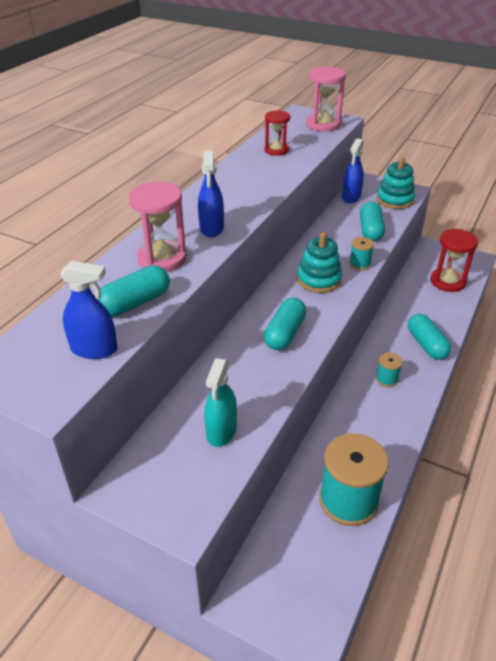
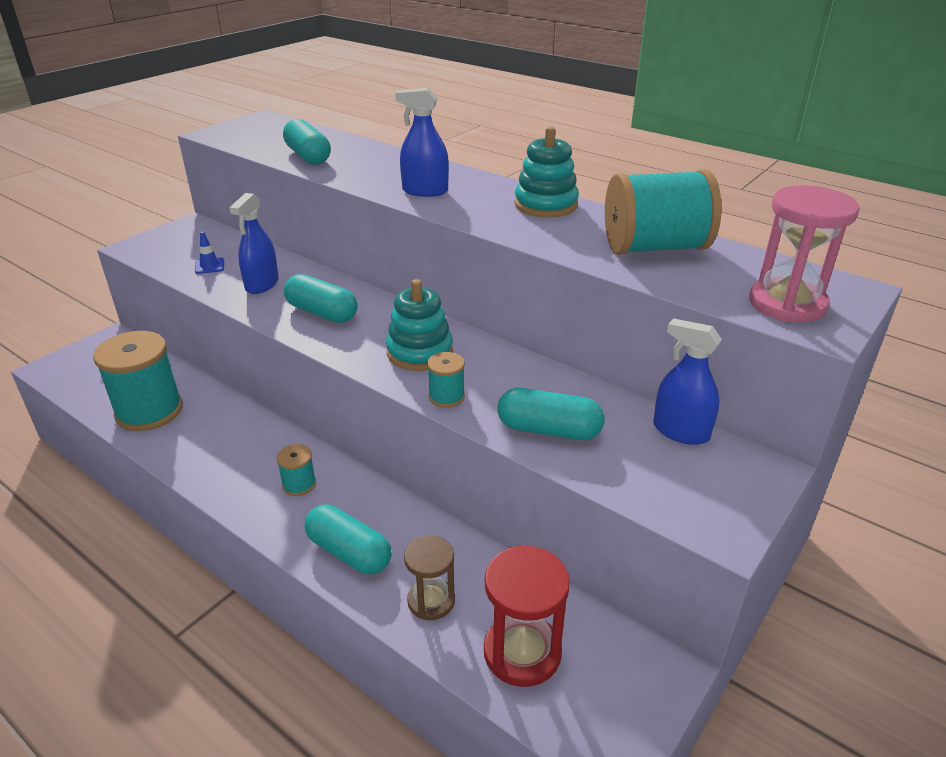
camera: 100 degrees right, 5 degrees down
(94, 349) = (257, 144): blue spray bottle -> blue spray bottle (262, 284)
(162, 258) = (376, 167): pink hourglass -> none
(221, 431) = (209, 266): turquoise spray bottle -> blue traffic cone
(276, 150) = (655, 248): red hourglass -> turquoise spool
(394, 200) = (672, 492): turquoise stacking toy -> turquoise stacking toy (546, 205)
(426, 344) = (349, 552): turquoise capsule -> turquoise capsule turned 45 degrees clockwise
(438, 311) = (431, 601): none -> brown hourglass

